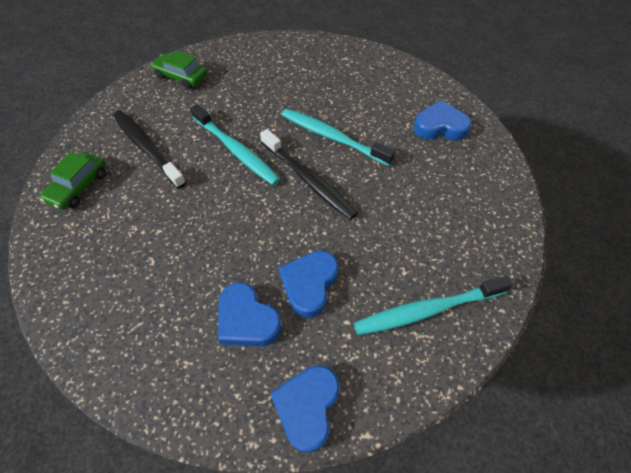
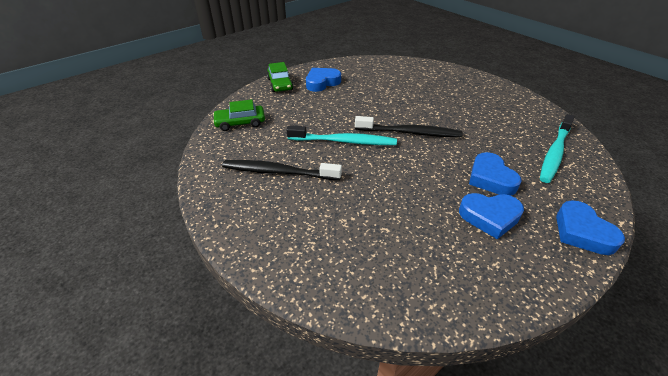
camera: 40 degrees left, 15 degrees down
(78, 186) = (259, 223): green car -> green car (280, 84)
(332, 137) = (390, 107): turquoise toothbrush -> none
(440, 127) = (435, 78): blue heart -> blue heart (322, 82)

